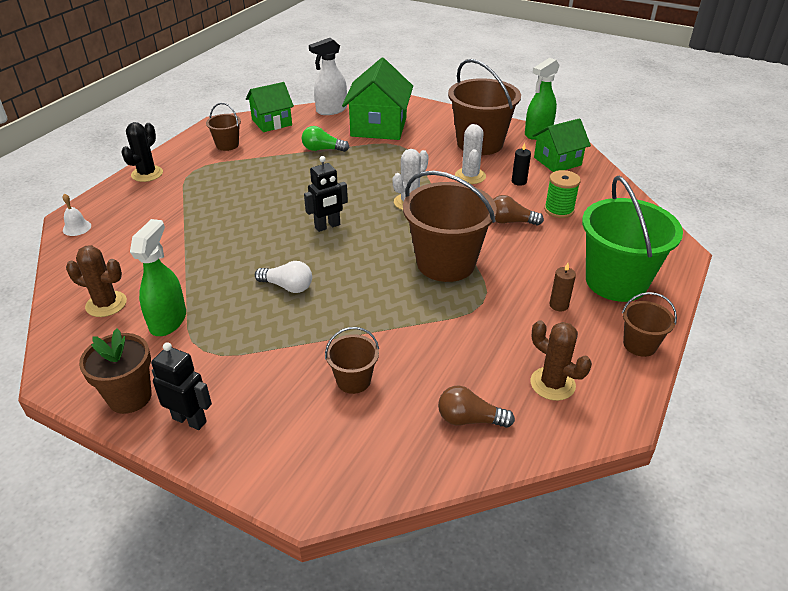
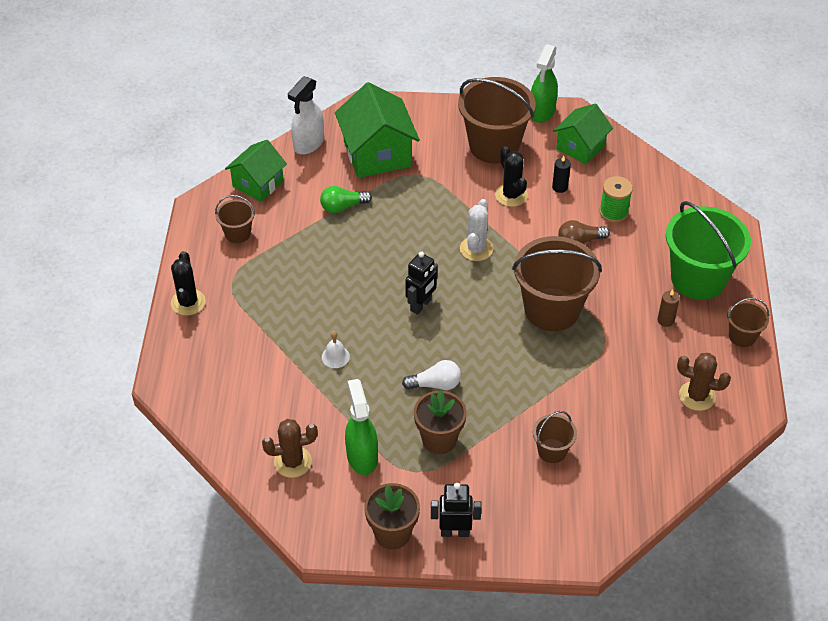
camera: 25 degrees left, 10 degrees up
(77, 228) = (182, 393): white bell -> white bell (335, 357)
(250, 331) = (439, 440): none -> brown flower pot
(469, 419) = (655, 449): brown light bulb -> none
(470, 176) = (511, 195): white cactus -> black cactus

